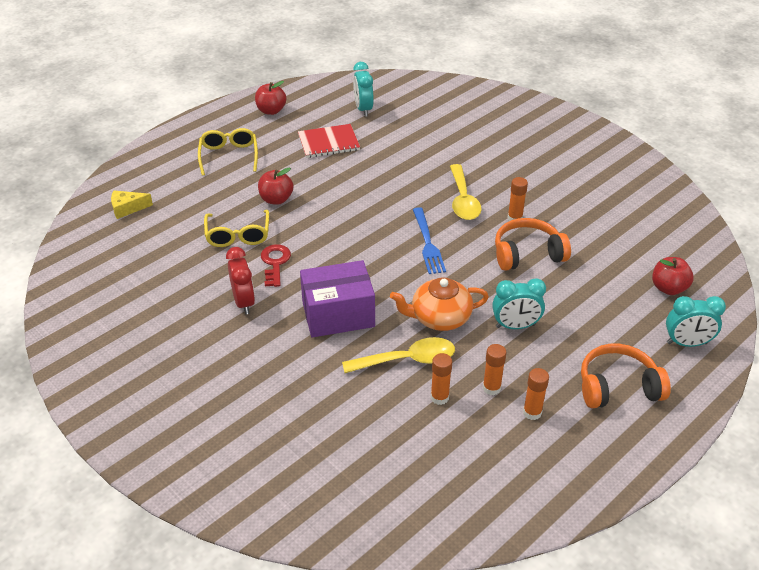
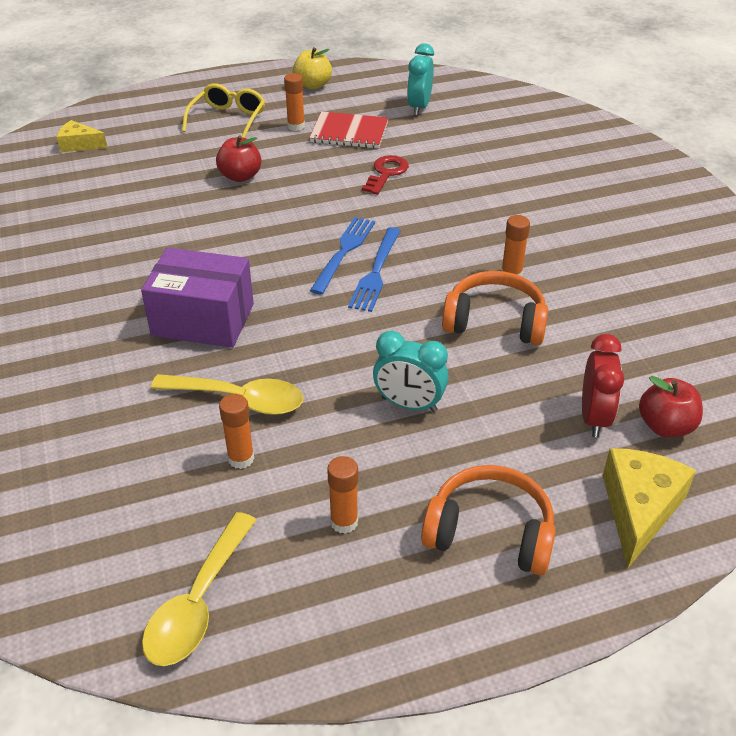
camera: 25 degrees right, 0 degrees up
(238, 235) = (167, 202): yellow glasses -> none
(244, 302) = (112, 273): red clock -> red clock (594, 417)
(271, 111) = (313, 85): red apple -> yellow apple
(275, 263) = (181, 243): red key -> red key (386, 173)
(395, 235) = (344, 252): none -> blue fork
(439, 318) = (319, 363): orange teapot -> none
(463, 200) = (460, 235): yellow spoon -> yellow spoon (198, 603)
(491, 388) = (316, 471): orange glue stick -> orange glue stick (296, 126)
(687, 343) = (639, 509): turquoise clock -> yellow cheese

